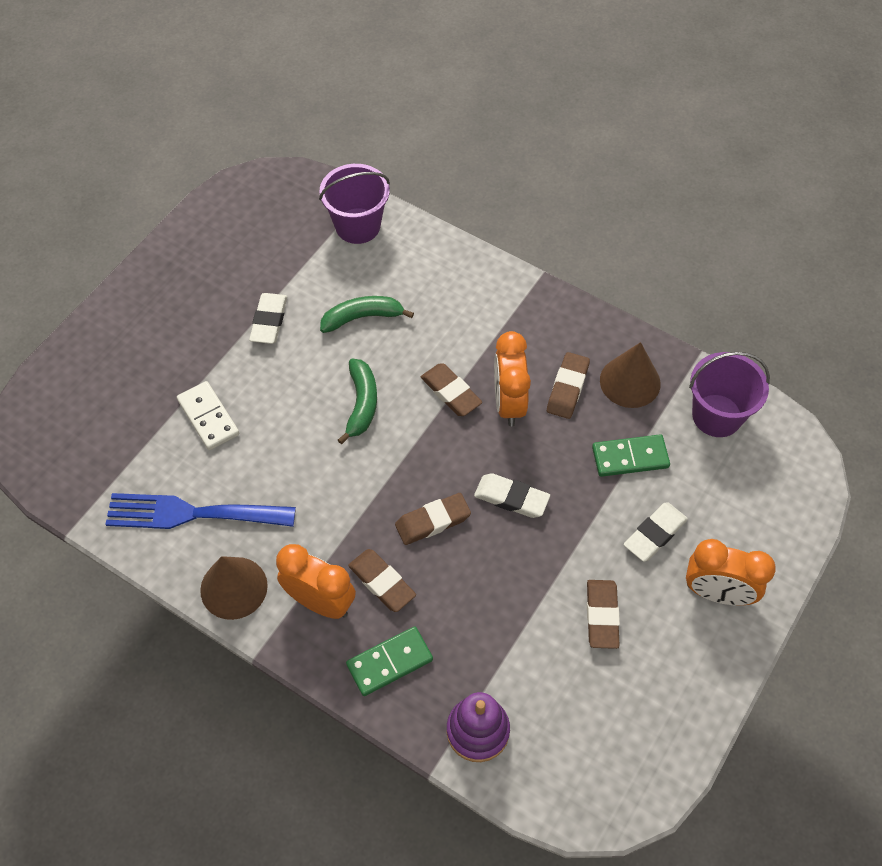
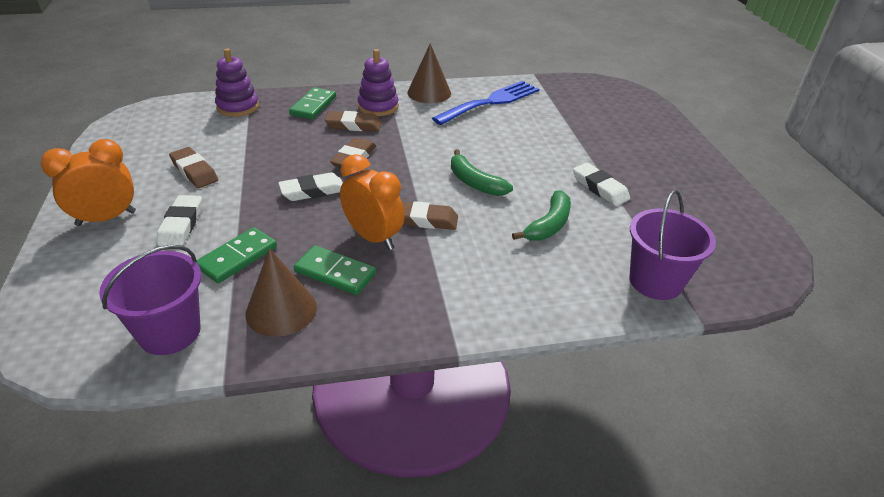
camera: 135 degrees right, 20 degrees down
(208, 417) = (548, 133): white domino -> none
(320, 602) = (378, 106): orange clock -> purple stacking toy
(567, 388) = (335, 273): brown eraser -> green domino

